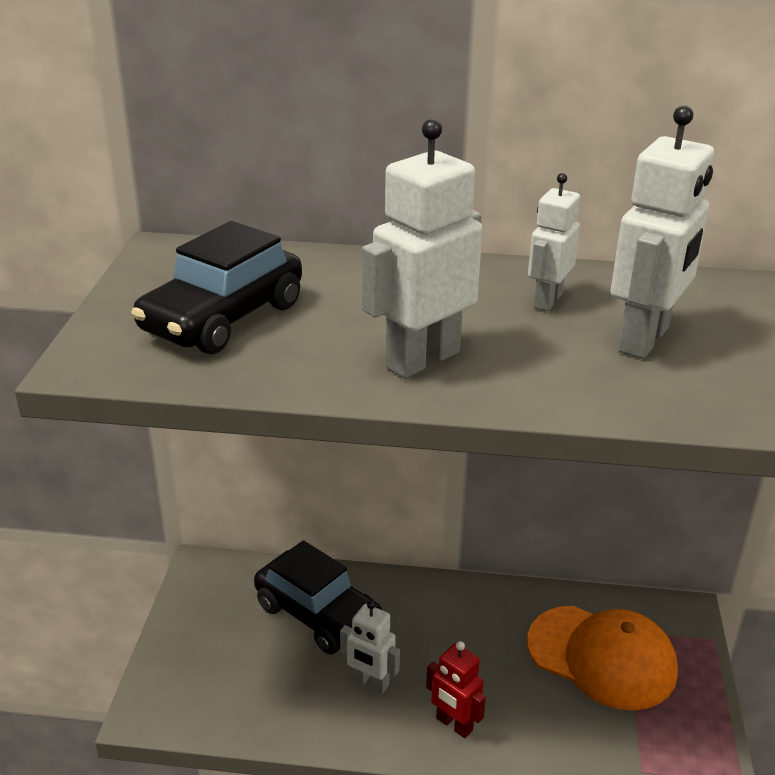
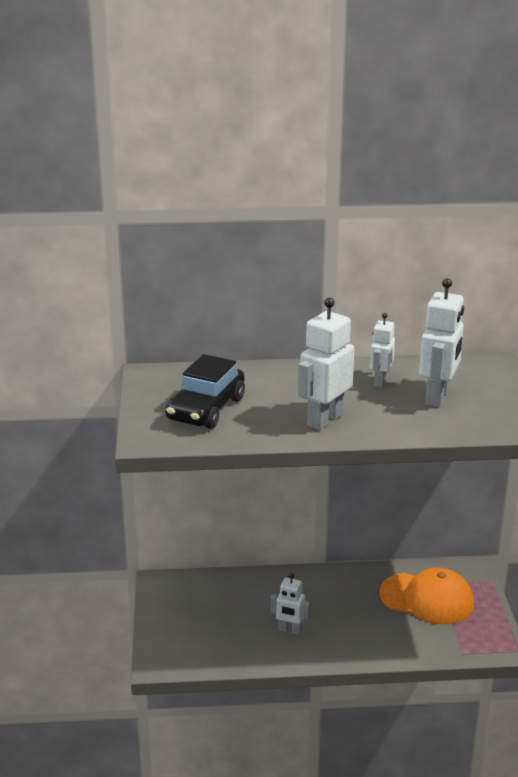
camera: 10 degrees left, 5 degrees down
(318, 614) = (244, 598): black car -> none
(454, 725) = (347, 645): red robot -> none

